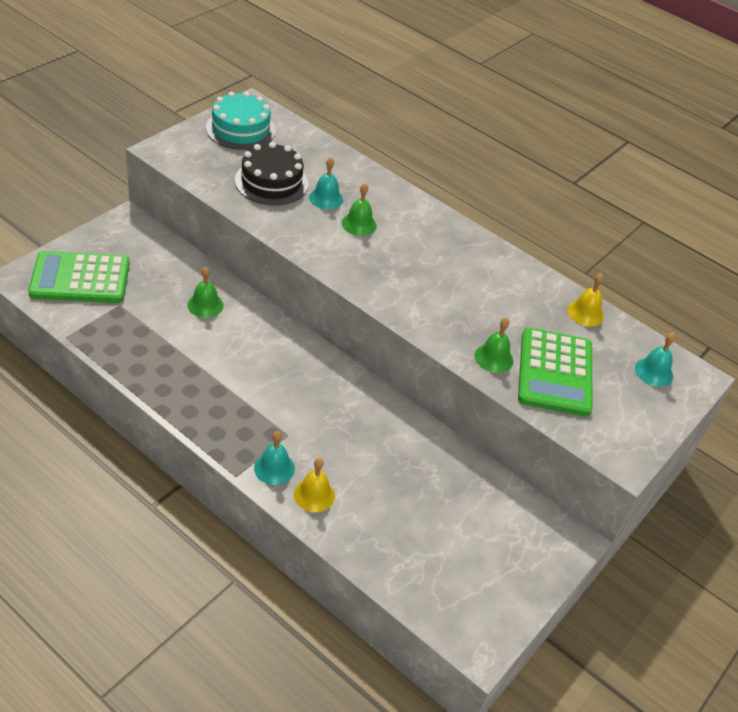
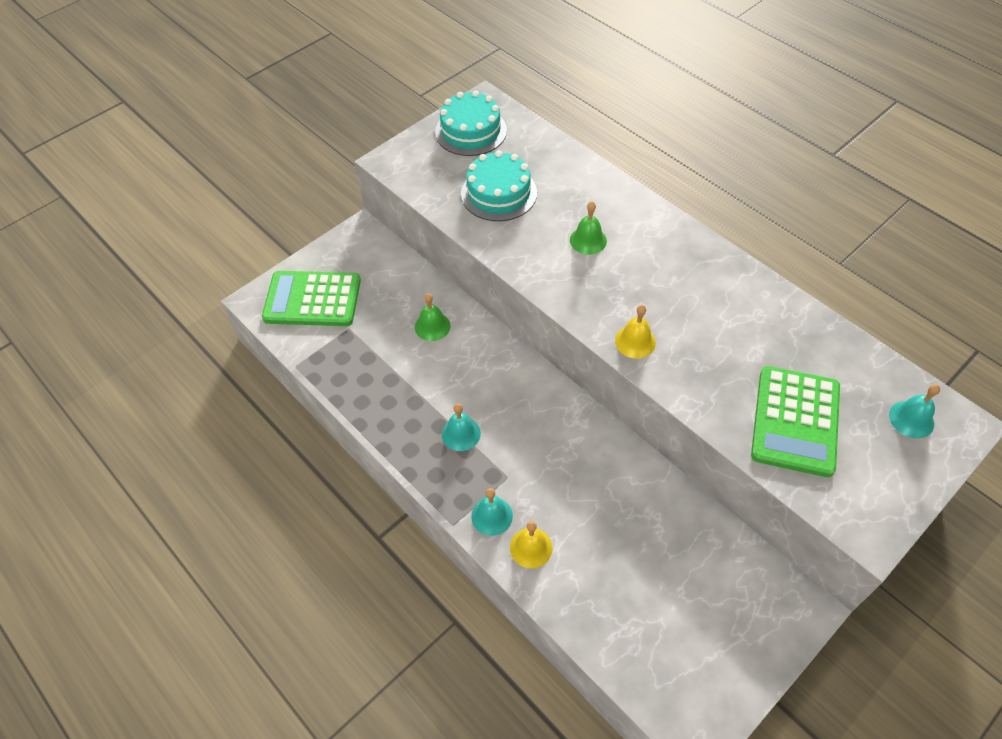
camera: 15 degrees right, 10 degrees up
(271, 182) = (499, 193): black cake -> turquoise cake
(326, 198) = (555, 210): turquoise bell -> turquoise bell (461, 434)
(494, 358) = (726, 403): green bell -> none
(585, 313) = (835, 344): yellow bell -> yellow bell (635, 341)

